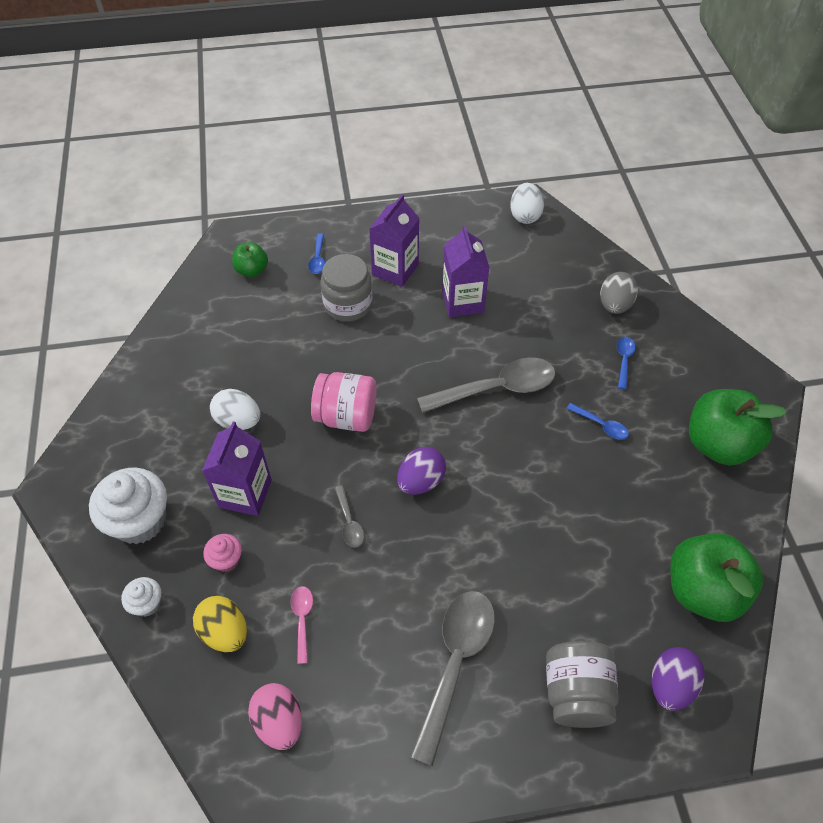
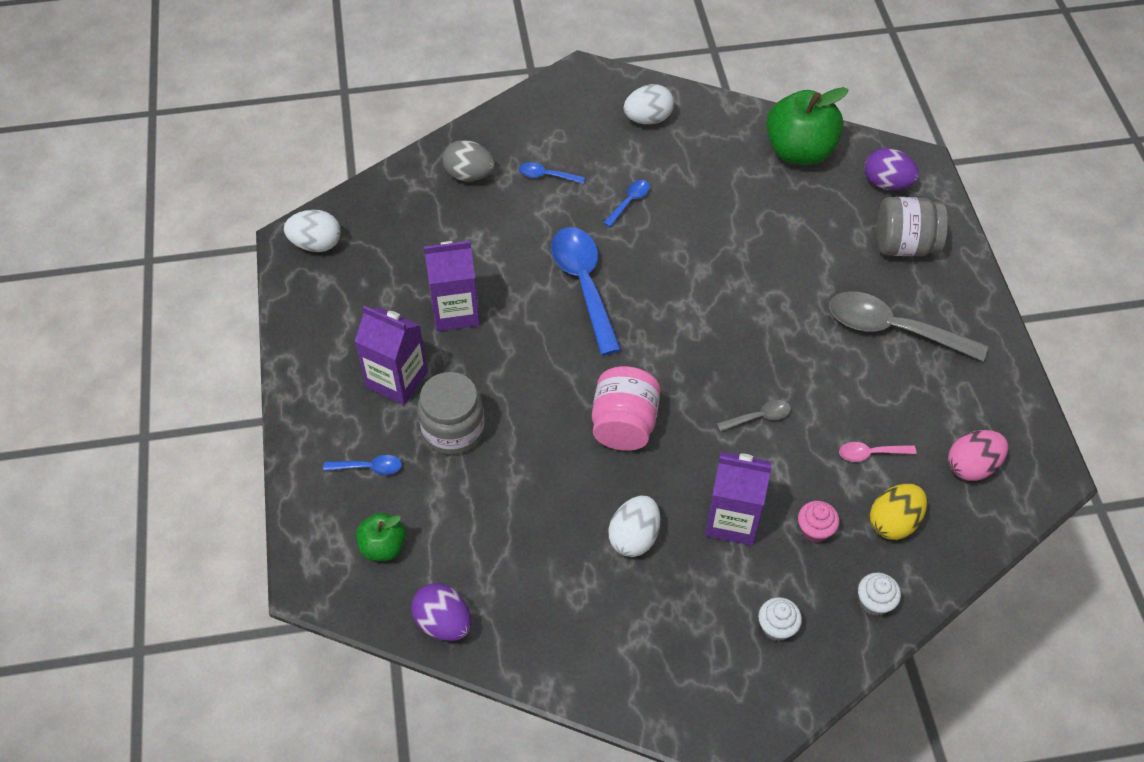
camera: 90 degrees left, 0 degrees up
(140, 520) = (776, 627): white cupcake -> white cupcake, size x0.49
(420, 481) = (705, 354): purple egg -> purple egg (443, 623)
(497, 389) = (584, 284): grey spoon -> blue spoon
(718, 444) = (648, 119): green apple -> white egg

